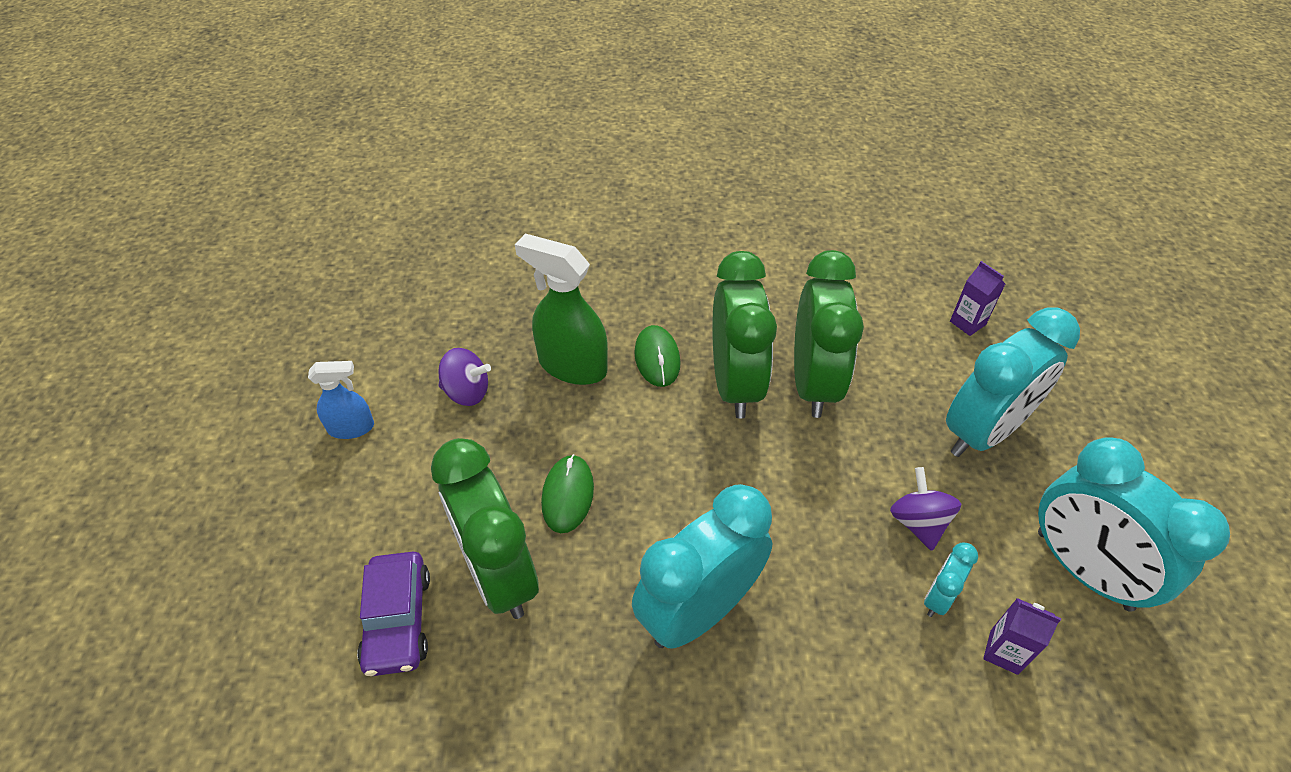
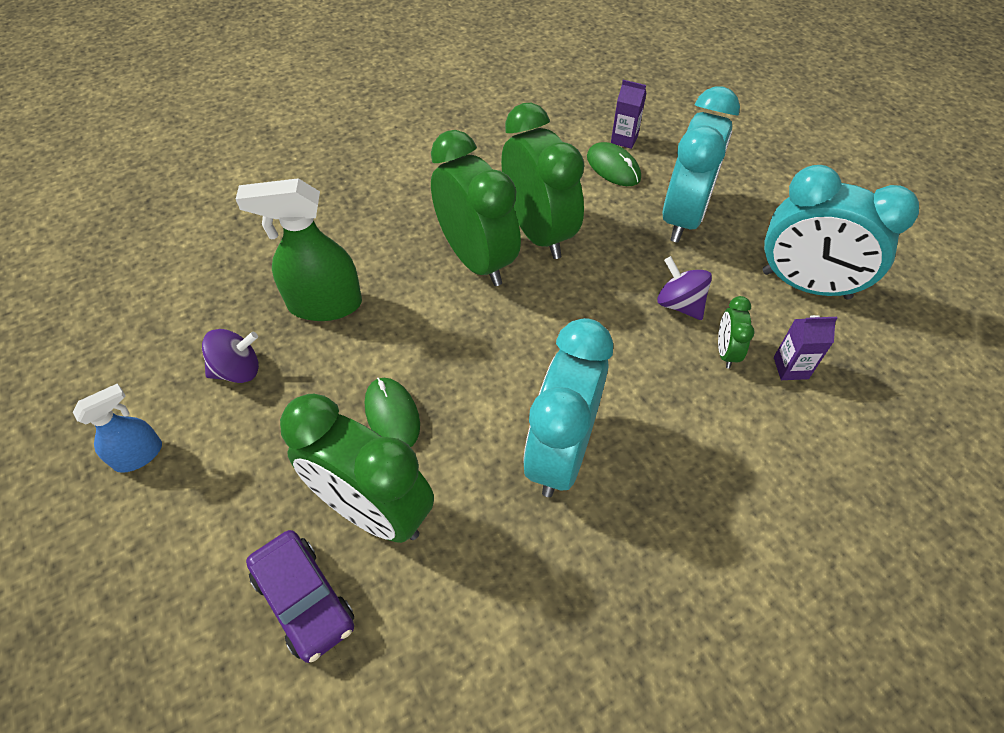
camera: 30 degrees left, 5 degrees up
(657, 358) = (397, 266): green mouse -> green mouse (613, 167)
(938, 597) = (726, 352): turquoise clock -> green clock

